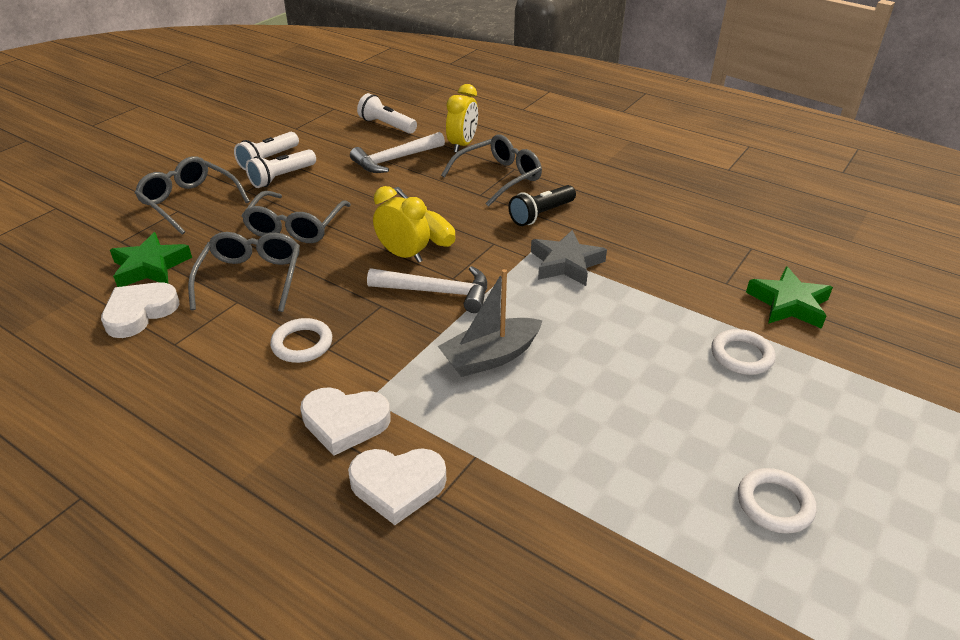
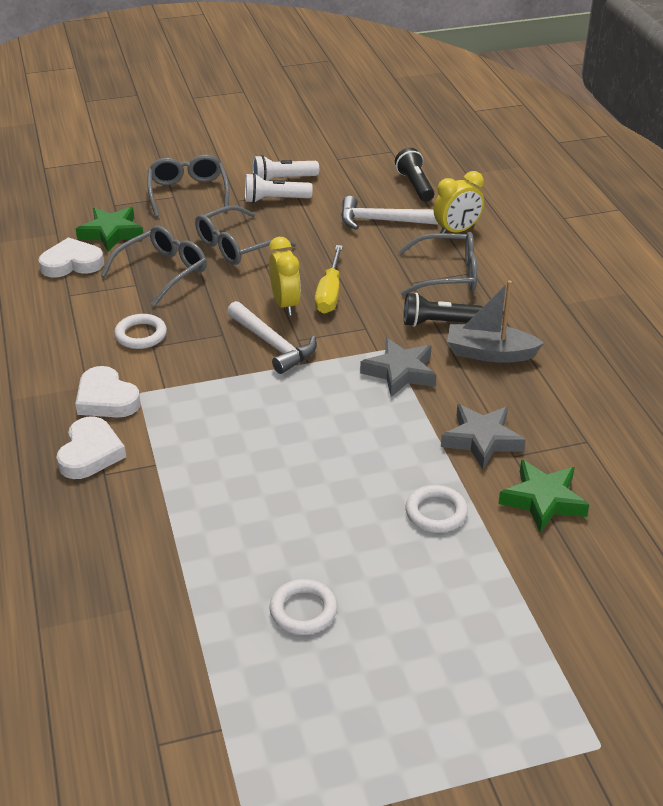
camera: 40 degrees right, 0 degrees up
(386, 125) = (415, 185): white flashlight -> black flashlight
(397, 486) = (90, 453): white heart -> white heart turned 120 degrees counterclockwise
(490, 357) = (248, 409): grey boat -> grey boat (490, 353)
(690, 283) = (481, 440): none -> grey star

